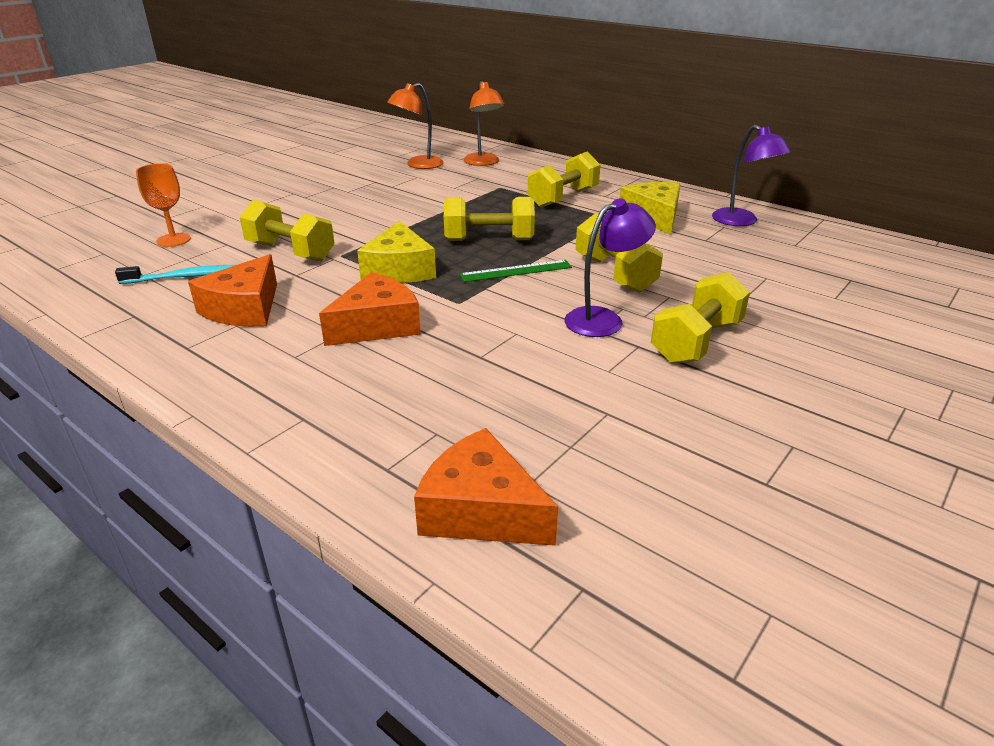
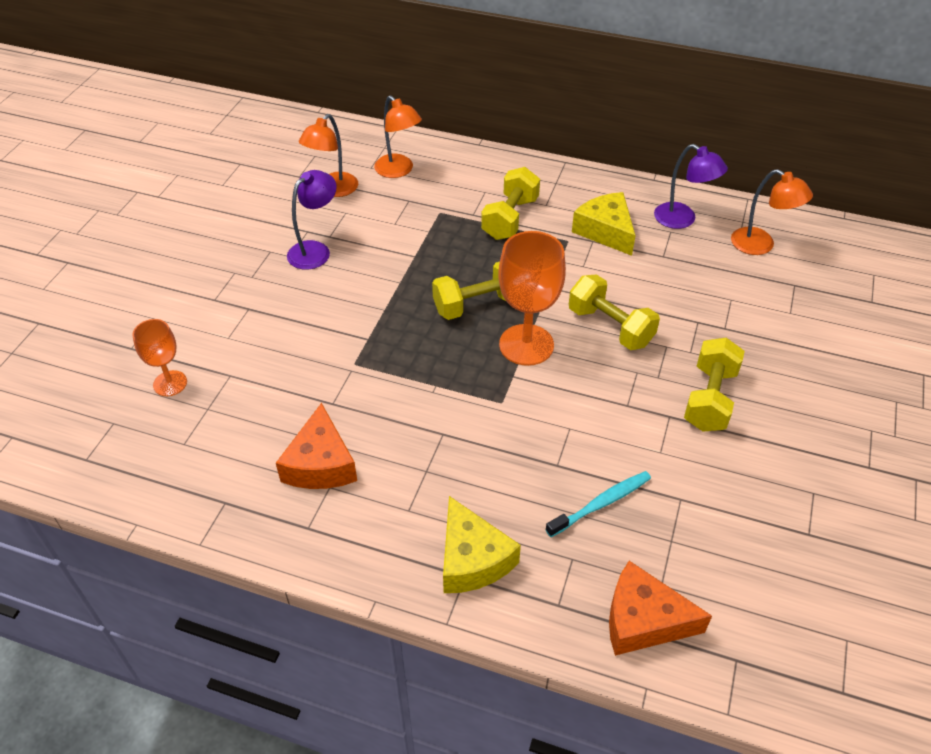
camera: 20 degrees left, 15 degrees up
(188, 277) = (231, 435): turquoise toothbrush -> turquoise toothbrush (601, 504)
(290, 252) = (303, 371): yellow dumbbell -> none
(377, 325) = (451, 452): orange cheese -> none
(399, 270) = (423, 371): yellow cheese -> yellow cheese (472, 559)
(516, 271) = (526, 345): green ruler -> orange goblet
(603, 319) = (629, 391): purple lamp -> purple lamp (315, 250)
(822, 248) = (760, 245): none -> orange lamp

